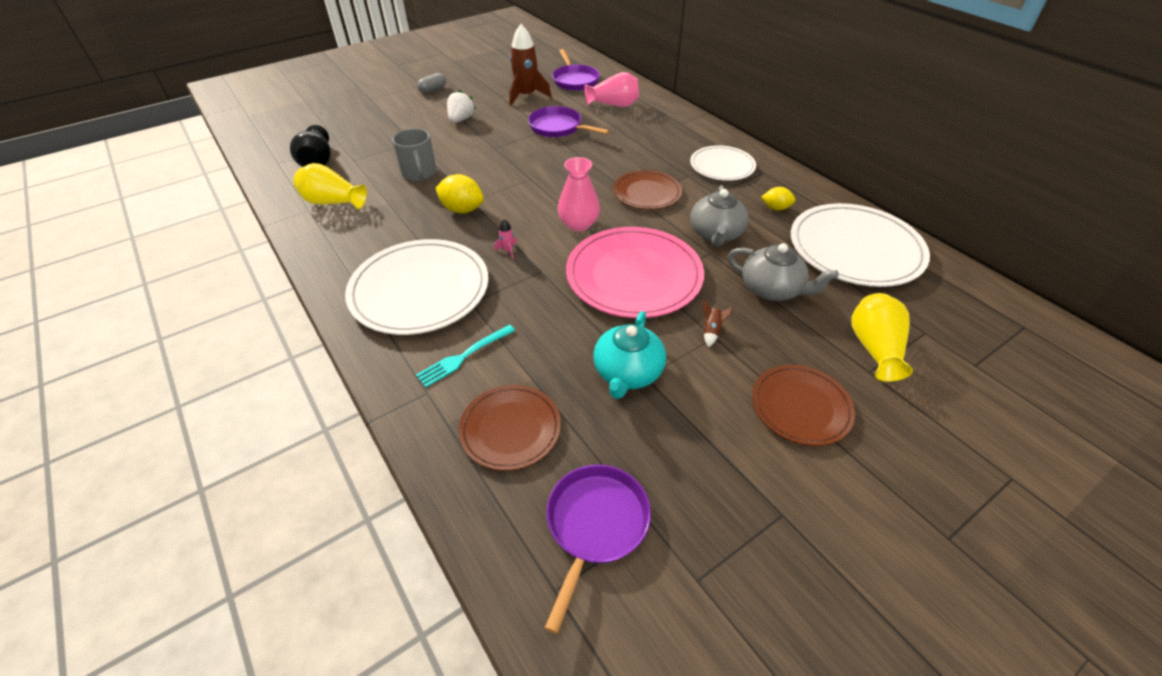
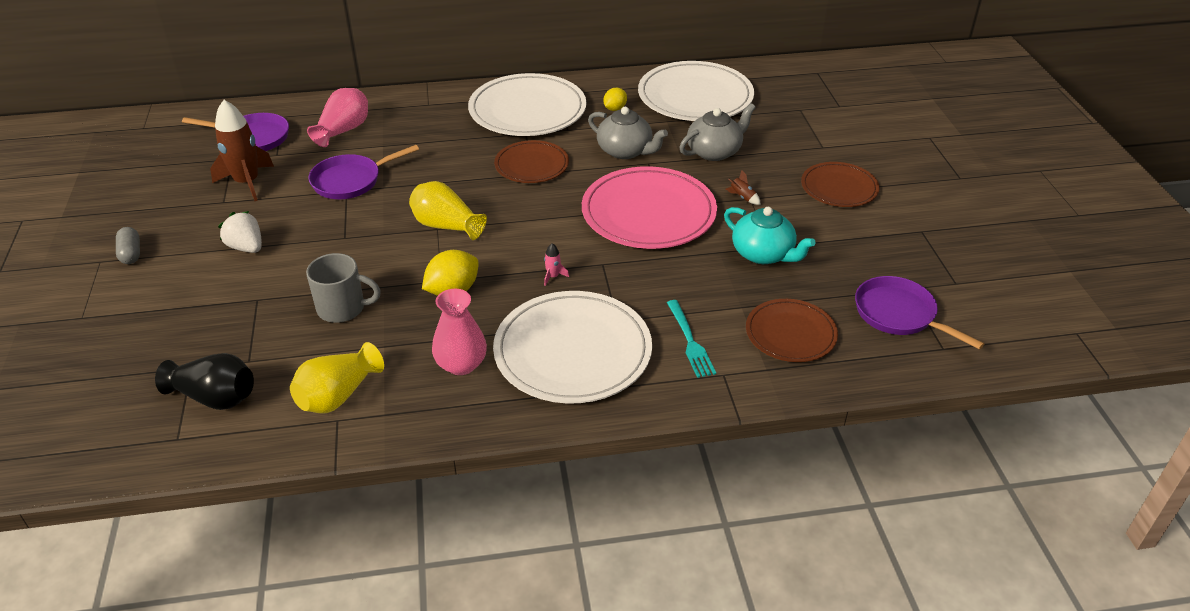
camera: 65 degrees left, 5 degrees down
(579, 224) = (547, 220): pink vase -> pink vase (461, 364)
(722, 166) = (527, 110): white plate -> white plate, size x1.70
(874, 348) = (803, 135): yellow vase -> yellow vase (446, 226)

